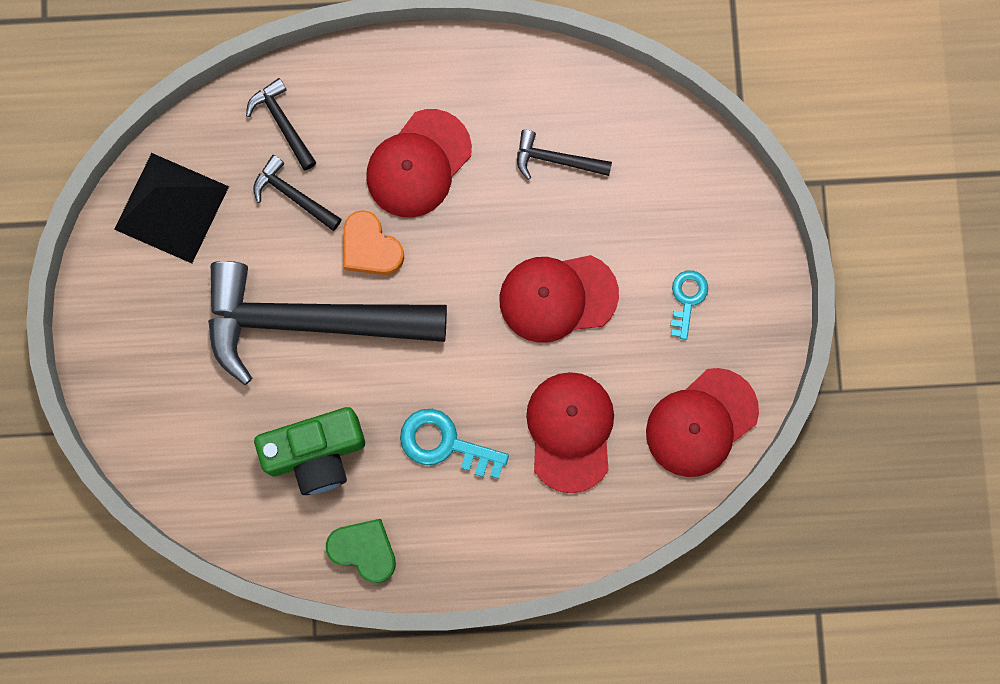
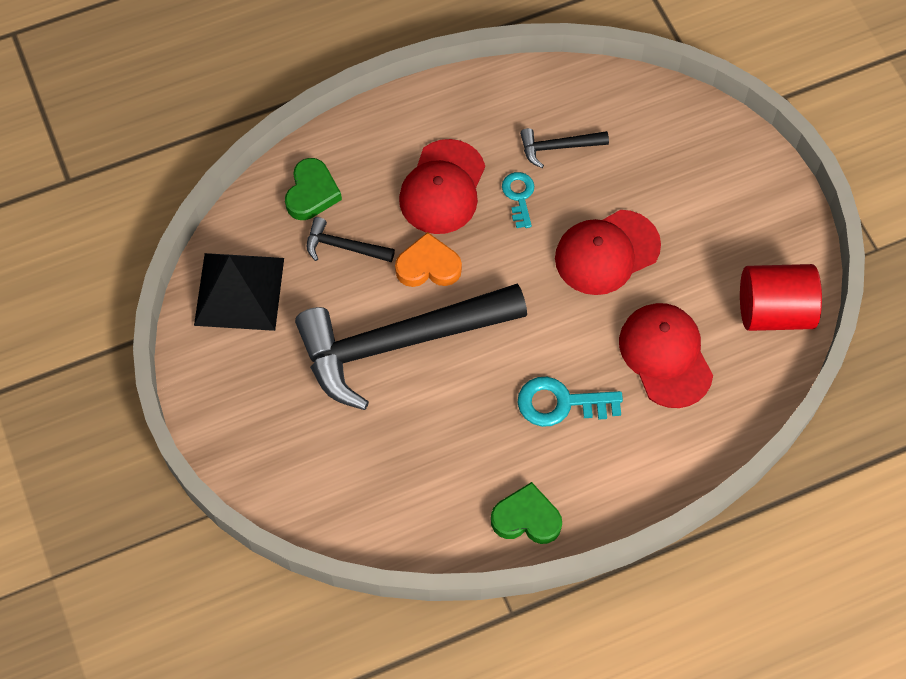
camera: 20 degrees left, 15 degrees down
(282, 123) = (312, 193): black hammer -> green heart
(316, 453) = (449, 451): green camera -> none
(370, 247) = (428, 266): orange heart -> orange heart turned 150 degrees clockwise
(687, 299) = (716, 218): turquoise key -> turquoise key (519, 196)
(701, 422) = (774, 311): red cap -> red cylinder

